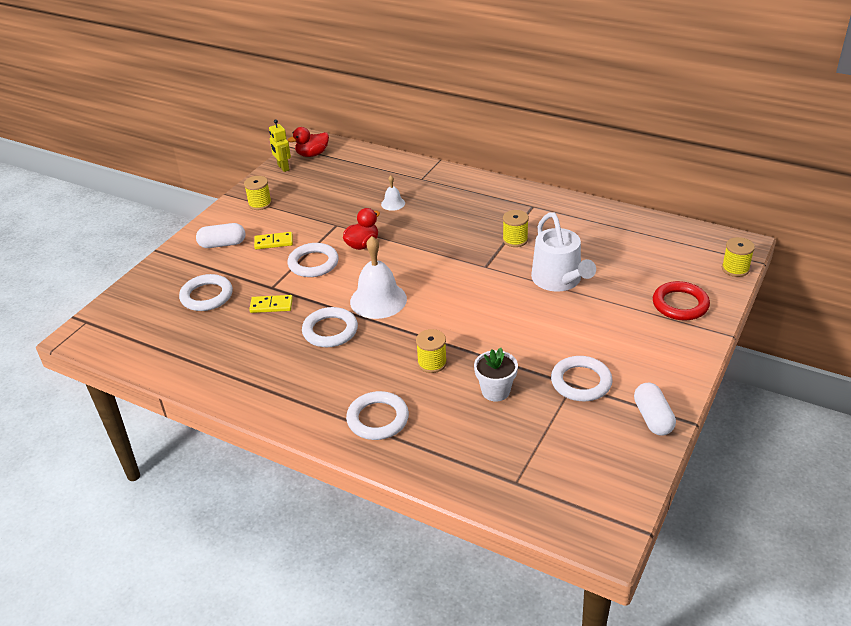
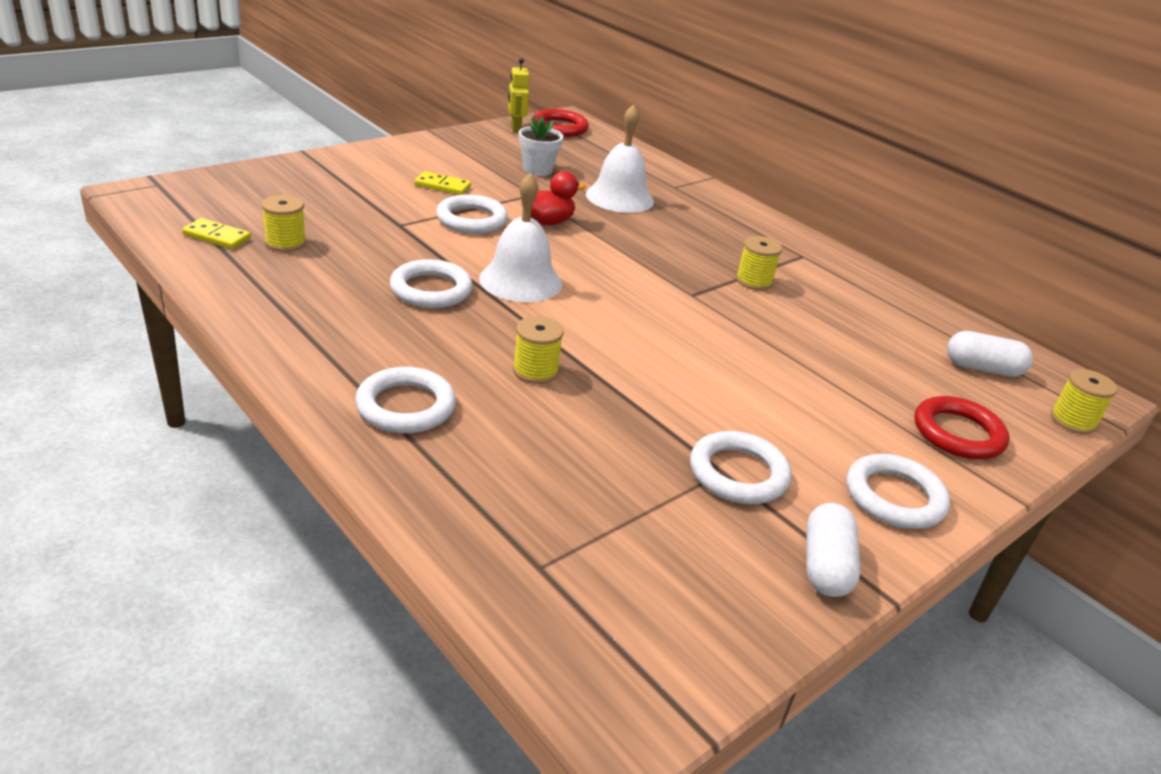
camera: 15 degrees right, 5 degrees down
(207, 296) = (316, 207): white ring -> white ring (894, 497)
(222, 244) = (381, 169): white capsule -> white capsule (982, 368)
(260, 203) = (459, 149): yellow spool -> yellow spool (285, 243)
(271, 305) = (382, 241): yellow domino -> yellow domino (217, 237)
(312, 154) = (560, 128): red duck -> red ring
(393, 203) = (619, 197): white bell -> white bell, size x2.06
(495, 391) = (600, 436): white flower pot -> white flower pot (537, 170)
(559, 280) = (787, 343): white watering can -> none

